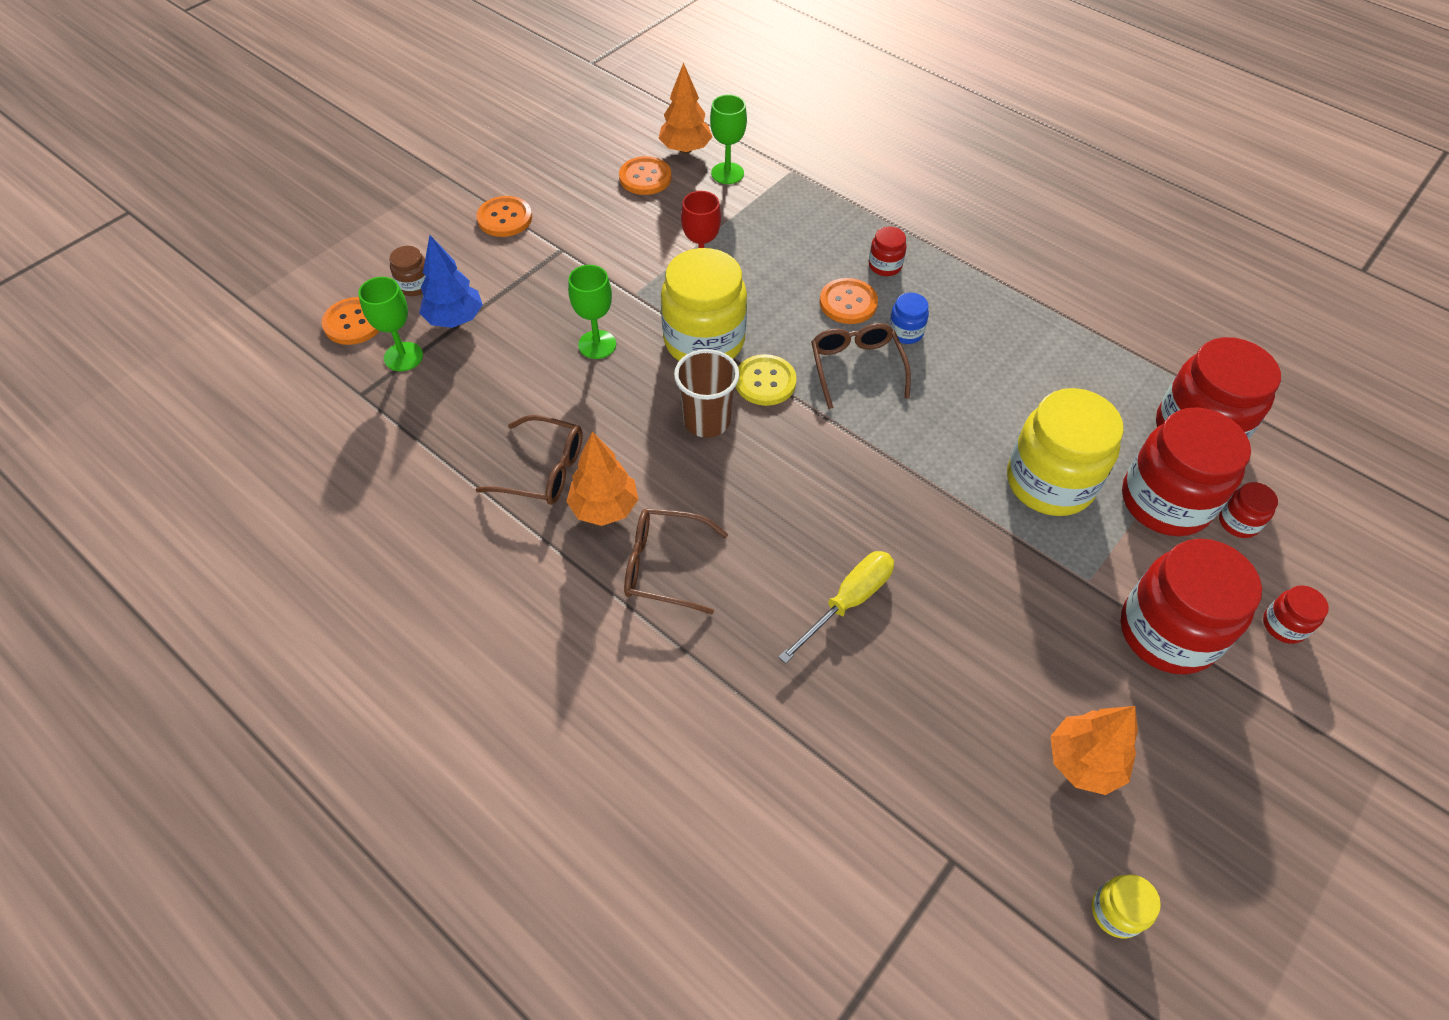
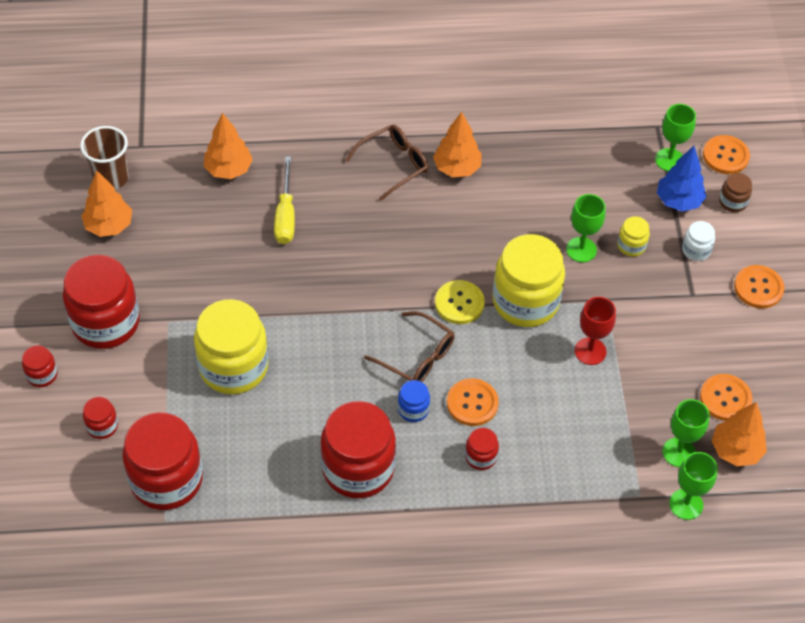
camera: 135 degrees right, 0 degrees up
(505, 275) = (696, 250): none -> white jar
(543, 470) = (511, 162): brown glasses -> none
(707, 421) = (463, 253): brown cup -> brown cup (111, 178)
(765, 147) = (686, 504): none -> green goblet
(862, 720) = (228, 169): none -> orange tree
(1116, 911) = (55, 176): yellow jar -> yellow jar (631, 245)
(1165, 501) = (155, 407): red jar -> red jar (358, 468)

